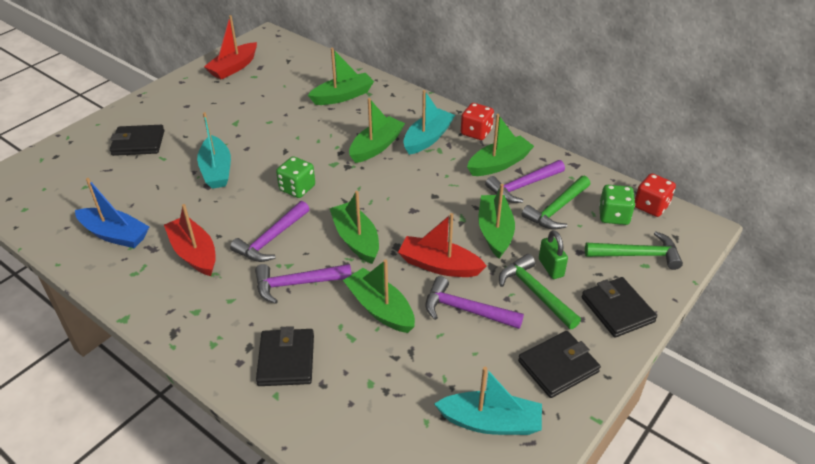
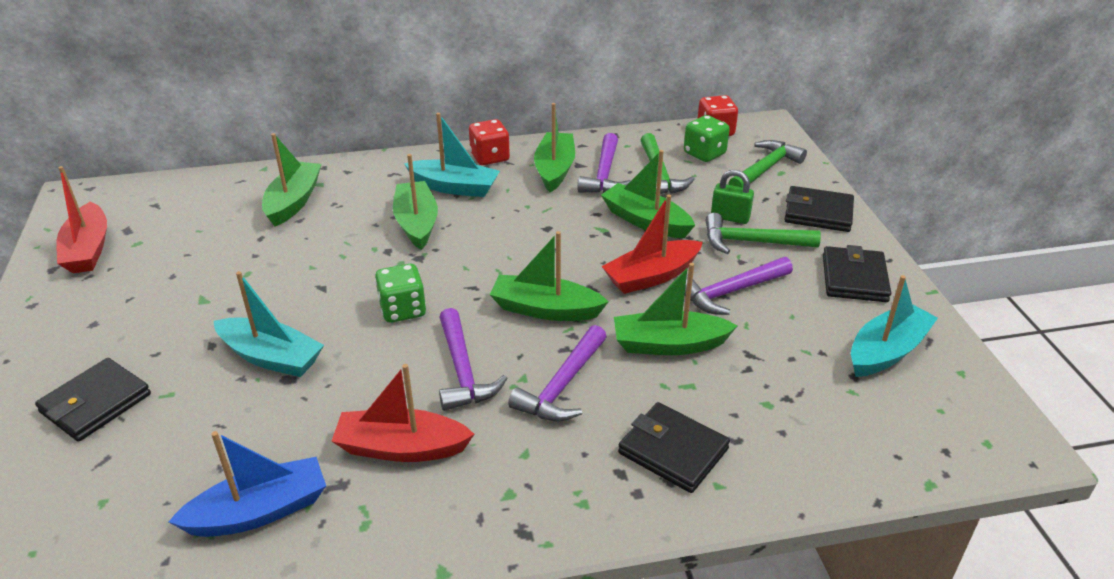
camera: 50 degrees left, 5 degrees down
(428, 138) = (454, 187): turquoise boat -> turquoise boat turned 120 degrees clockwise

